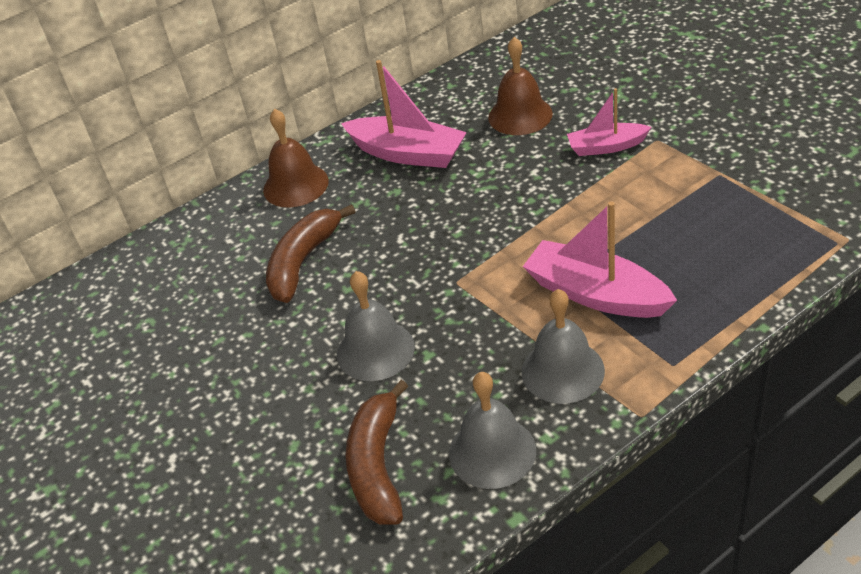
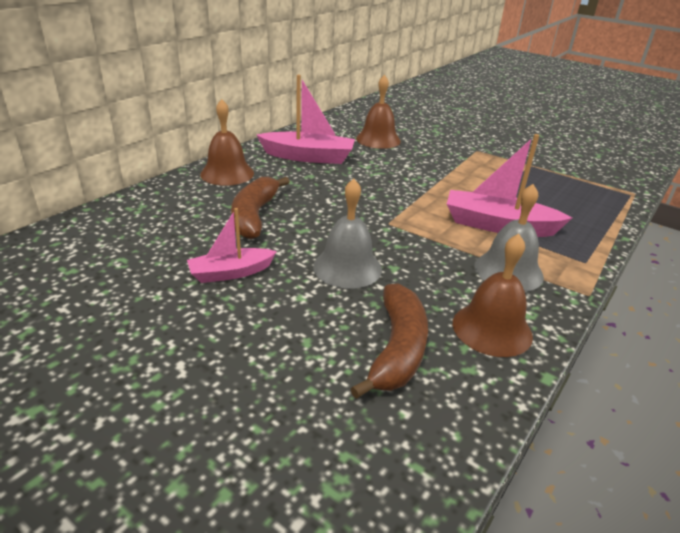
camera: 25 degrees left, 10 degrees down
(378, 465) = (397, 349): brown banana -> brown banana turned 150 degrees counterclockwise
(492, 451) = (492, 329): grey bell -> brown bell
(606, 147) = (447, 153): pink boat -> pink boat (231, 273)

